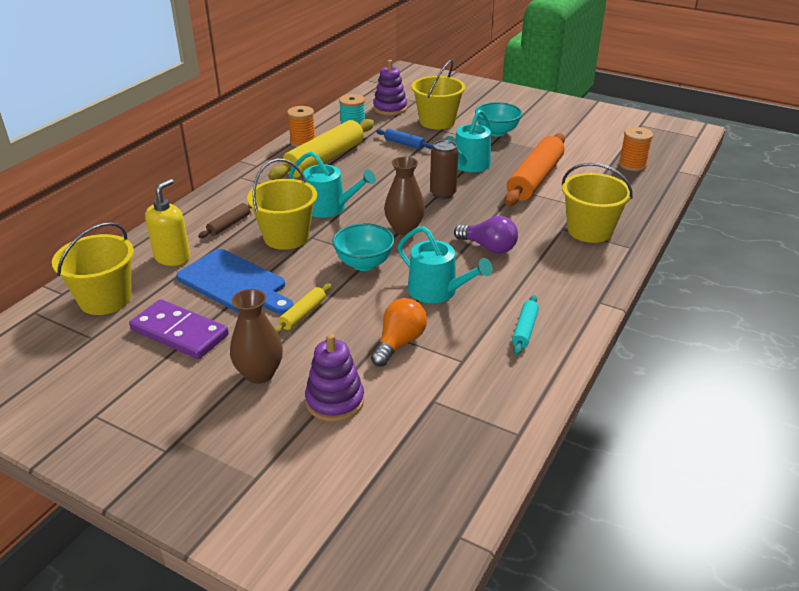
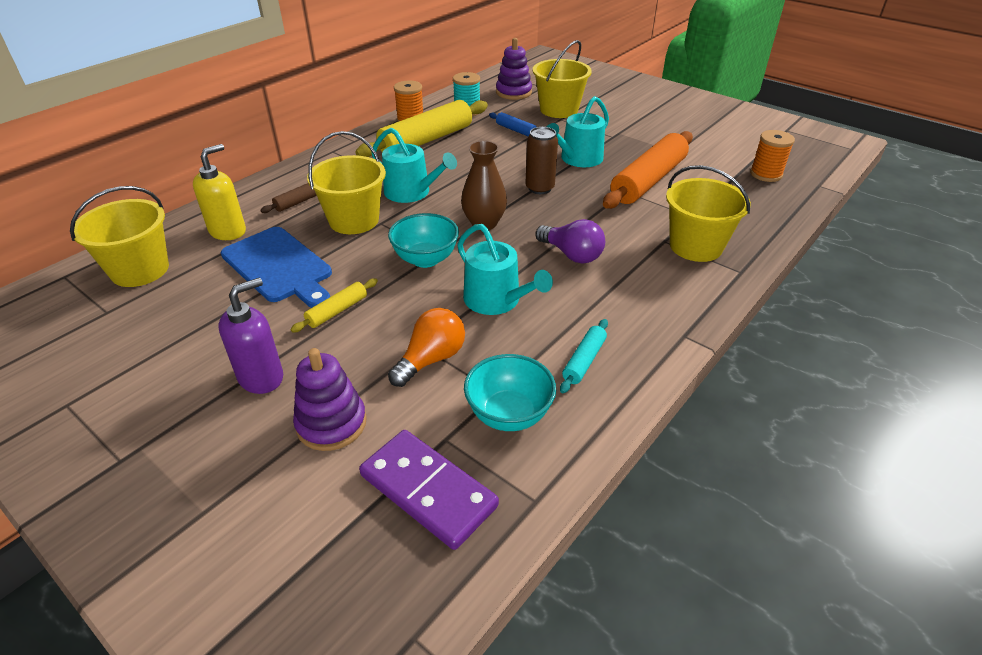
camera: 10 degrees right, 5 degrees up
(179, 332) = (197, 317): purple domino -> purple domino (428, 491)
(259, 373) = (261, 377): brown vase -> purple soap dispenser
(496, 132) = (620, 126): turquoise bowl -> turquoise bowl (509, 414)

